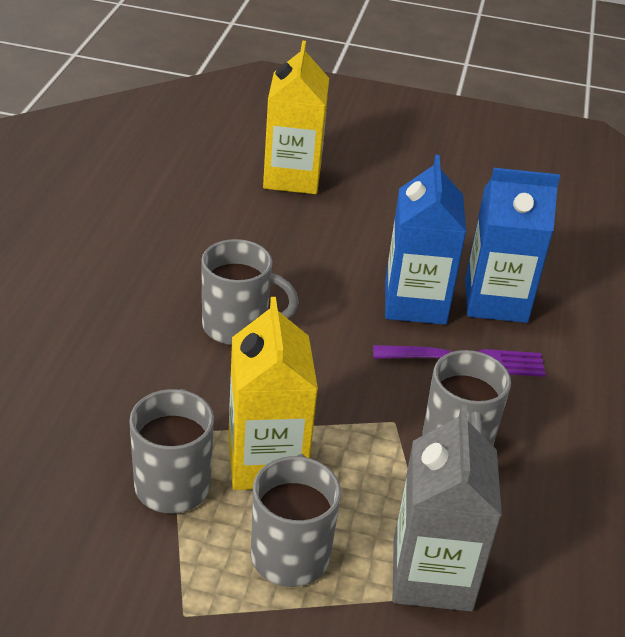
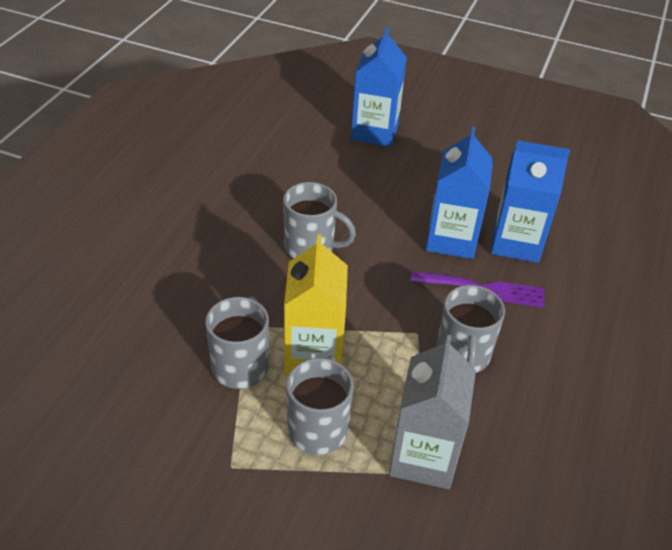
camera: 10 degrees right, 5 degrees up
(292, 177) = (374, 132): yellow carton -> blue carton

